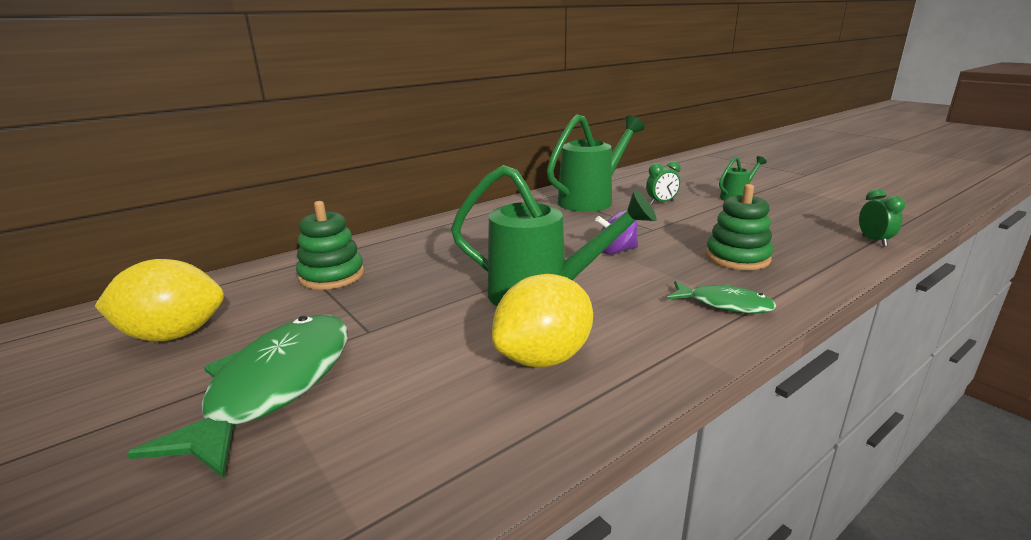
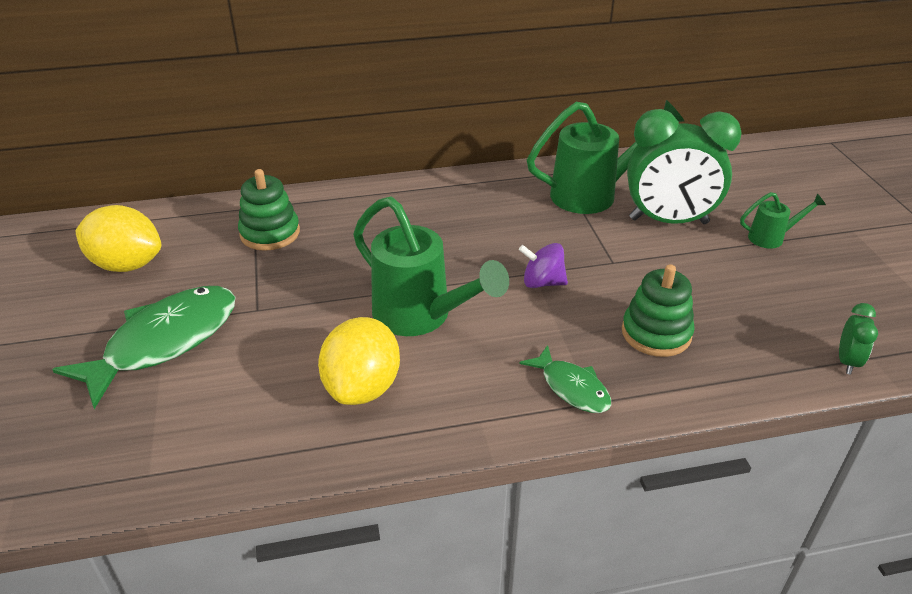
camera: 25 degrees right, 15 degrees up
(544, 358) = (362, 387): yellow lemon -> yellow lemon turned 60 degrees counterclockwise
(661, 202) = (668, 221): green clock -> green clock, size x2.36

